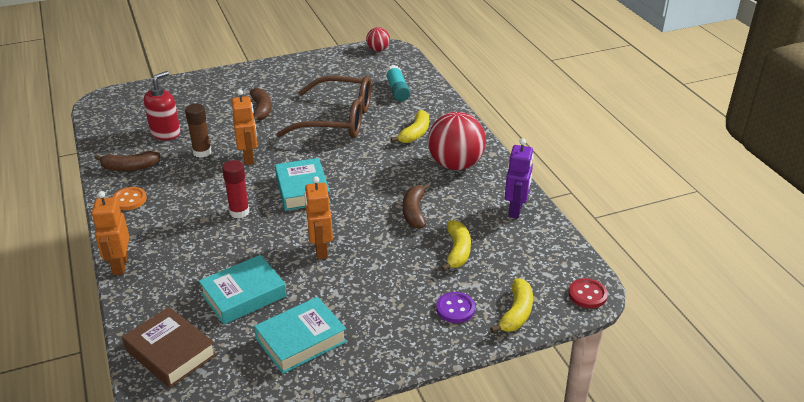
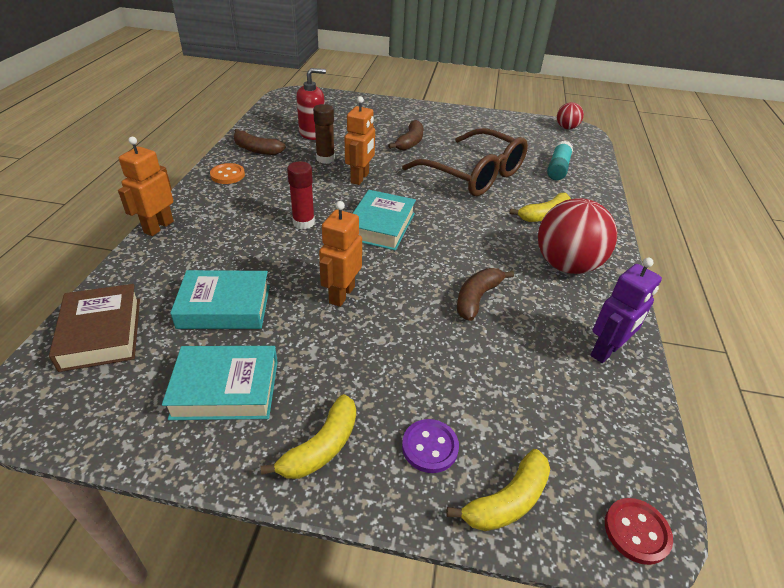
camera: 30 degrees right, 5 degrees up
(457, 251) = (491, 369): yellow banana -> yellow banana (321, 447)

